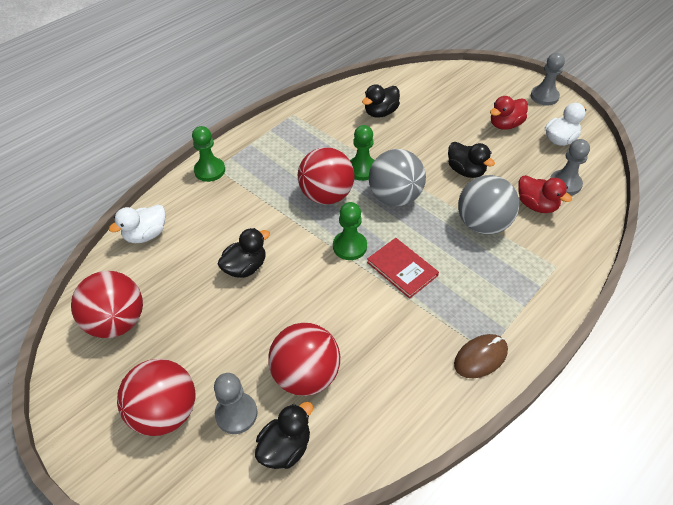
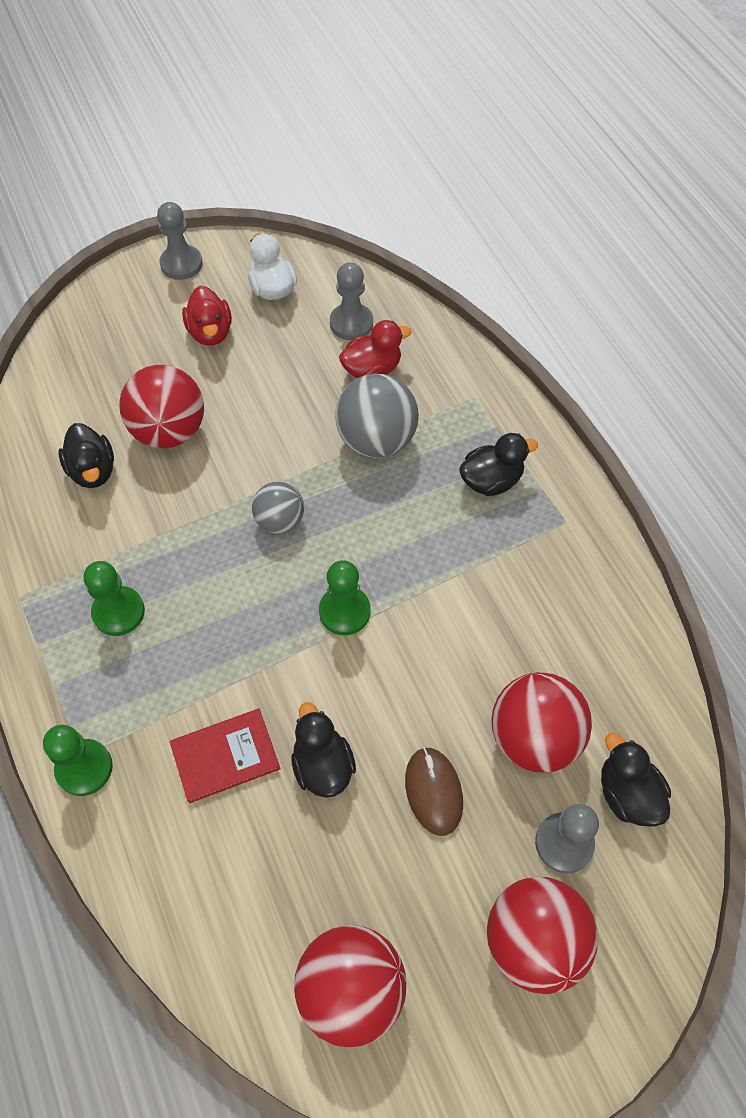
camera: 70 degrees left, 10 degrees up
(146, 235) = (185, 909): white duck -> none
(326, 195) = (232, 608): red ball -> red ball (169, 431)
(362, 169) = (203, 541): green pawn -> green pawn (118, 612)
(395, 197) = (280, 521): grey ball -> grey ball, size x0.60
(402, 269) = (410, 562): red book -> red book (225, 756)
(466, 171) = (274, 416): black duck -> black duck (491, 480)
(480, 357) = (572, 532): brown mouse -> brown mouse (433, 791)

